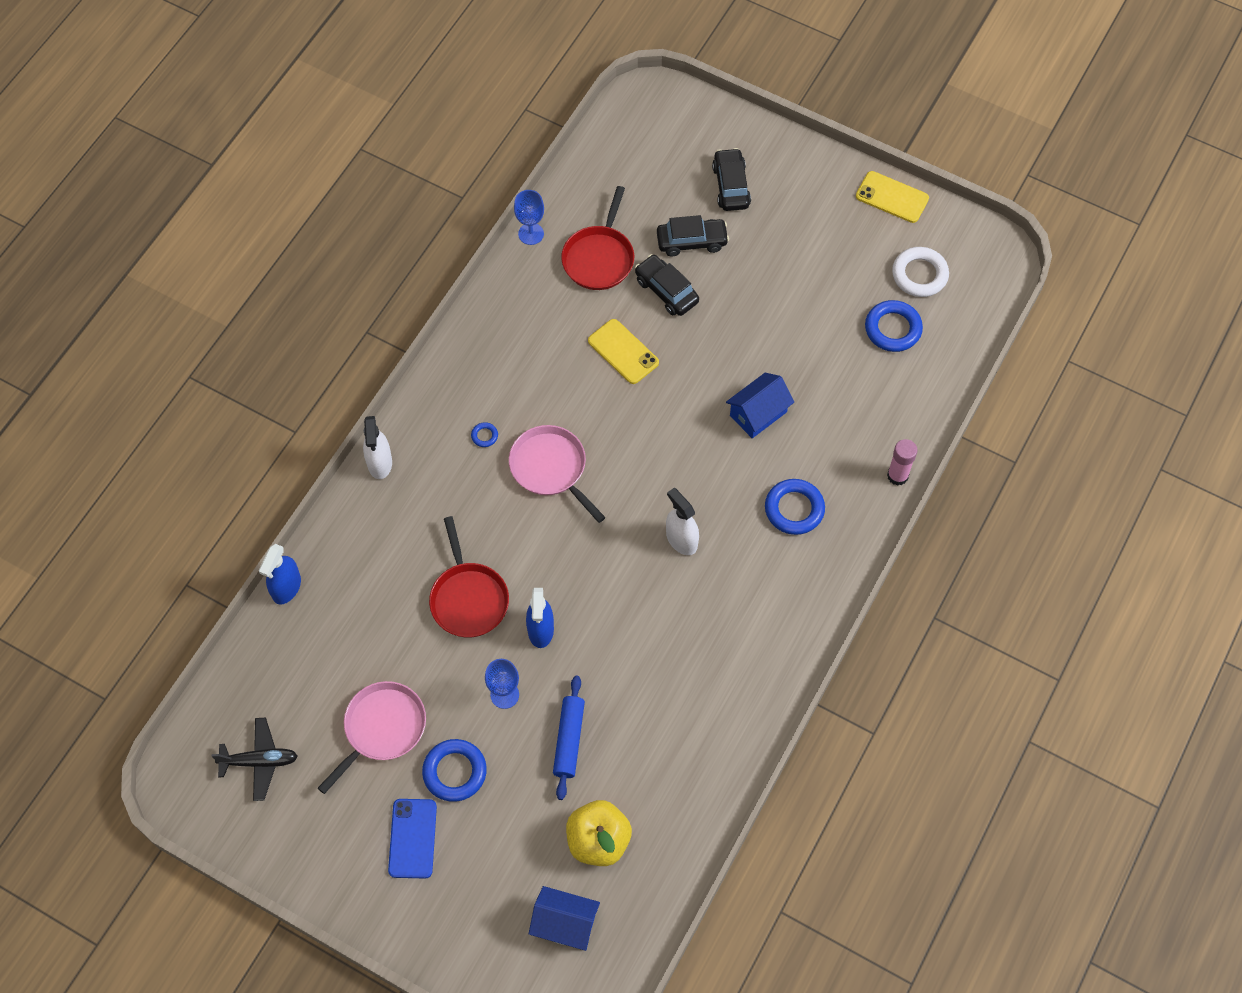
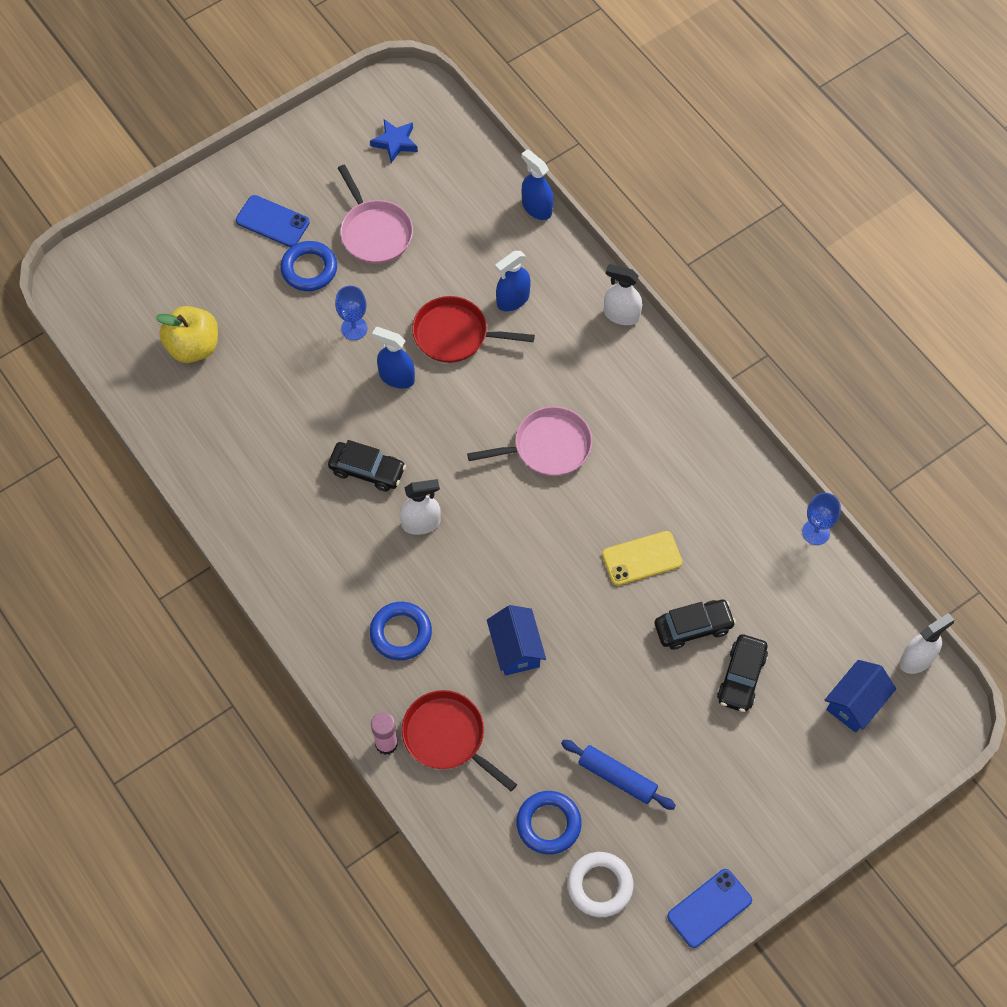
camera: 115 degrees right, 0 degrees up
(259, 761) = (395, 142): black plane -> blue star
(405, 564) = (513, 299): none -> blue spray bottle
(484, 436) = (608, 406): blue ring -> none
(565, 924) = (143, 298): blue house -> blue house (855, 703)
(568, 740) = (288, 359): blue rolling pin -> blue rolling pin (617, 777)
(599, 258) = (759, 582): red pan -> red pan (447, 736)
(610, 130) = (917, 659): none -> white spray bottle
(731, 186) = (794, 747): black car -> black car (367, 470)
(892, 197) = (709, 908): yellow phone -> blue phone

